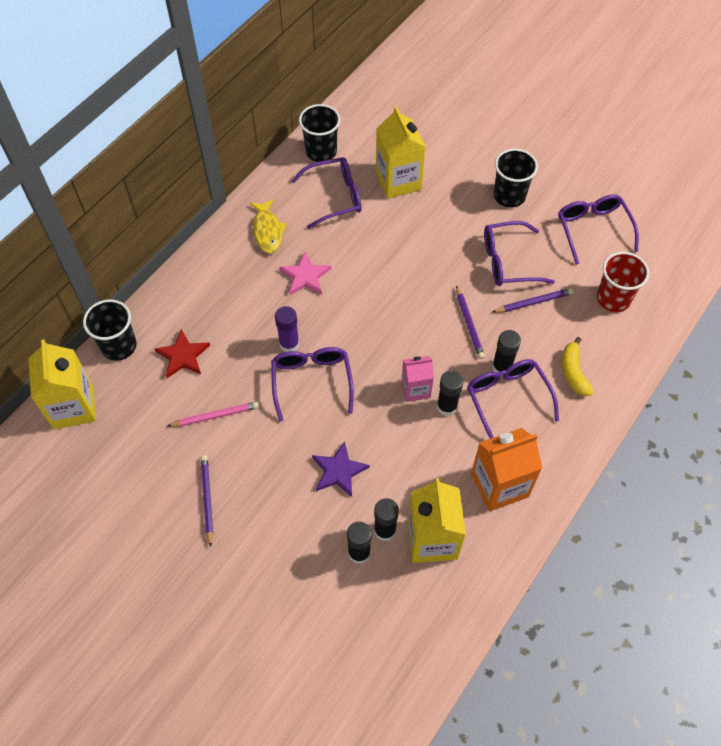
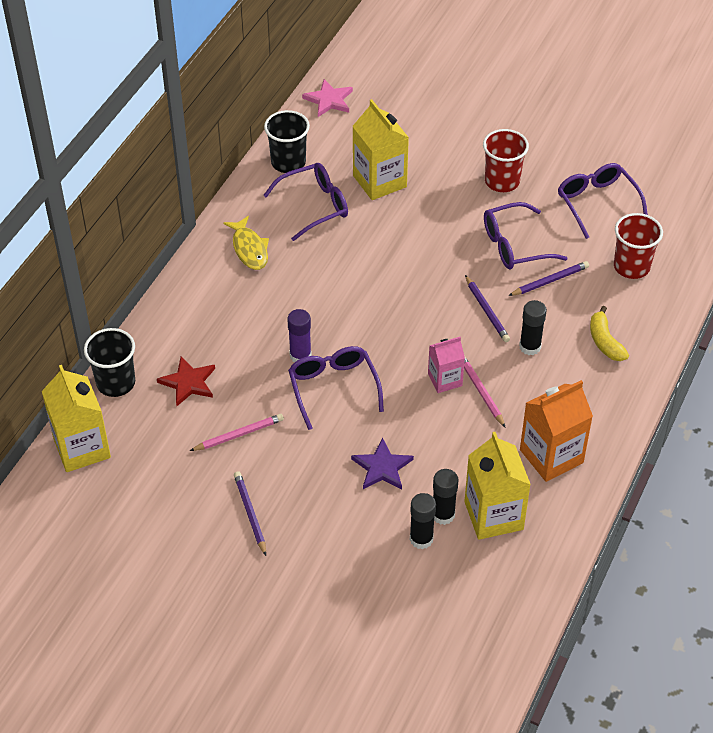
camera: 10 degrees left, 10 degrees down
(305, 276) = (301, 288): pink star -> pink star (329, 100)
(447, 406) = (481, 391): black glue stick -> pink pencil
(507, 398) = (541, 375): purple glasses -> none
(509, 196) = (502, 181): black cup -> red cup

